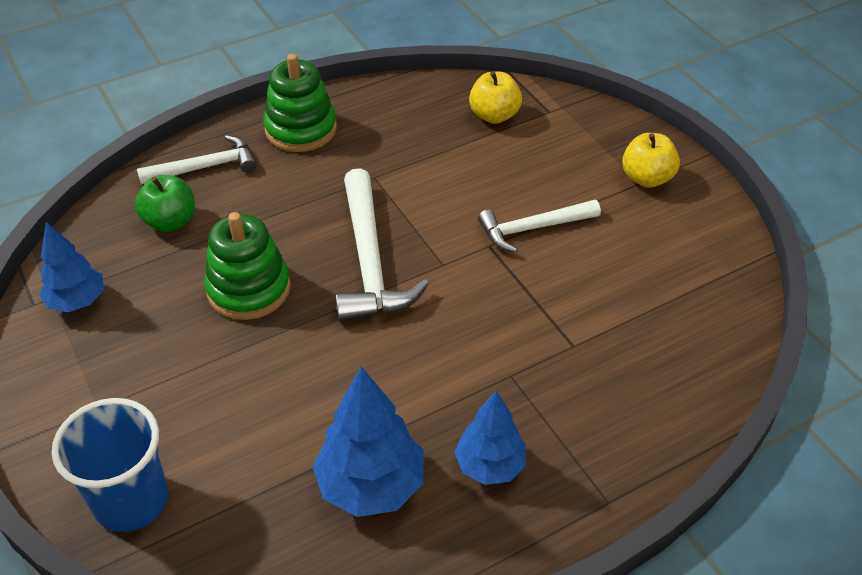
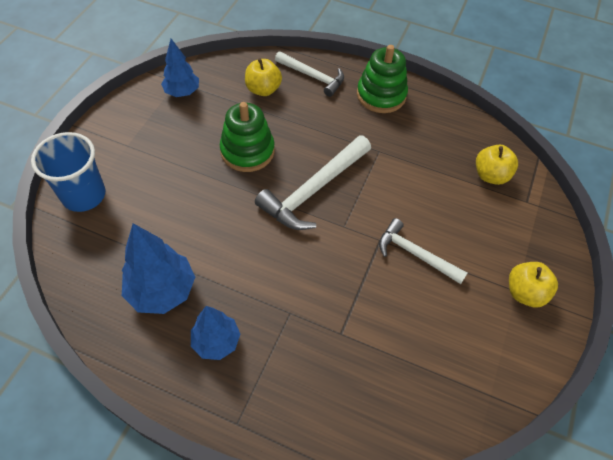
camera: 50 degrees right, 10 degrees up
(170, 221) = (263, 89): green apple -> yellow apple

